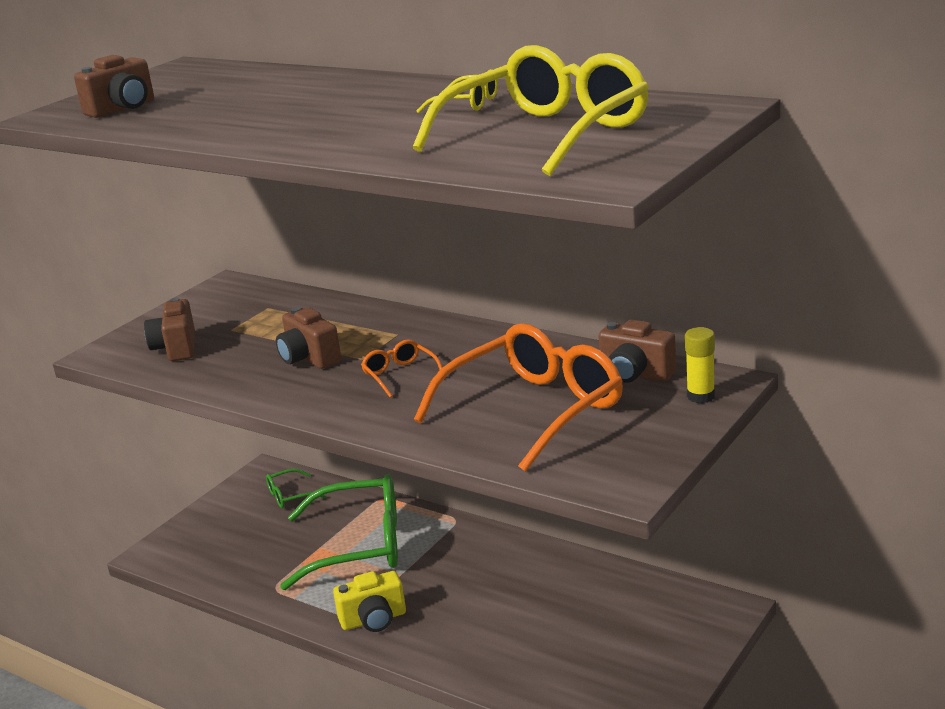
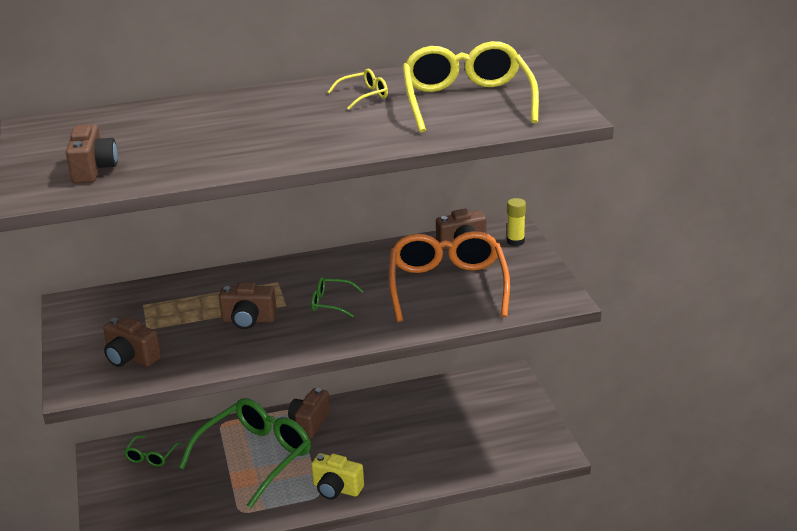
camera: 50 degrees left, 5 degrees up
(373, 620) = (336, 489): yellow camera -> yellow camera turned 90 degrees clockwise
(400, 375) = (331, 303): orange glasses -> green glasses
(450, 541) = (309, 423): none -> brown camera

